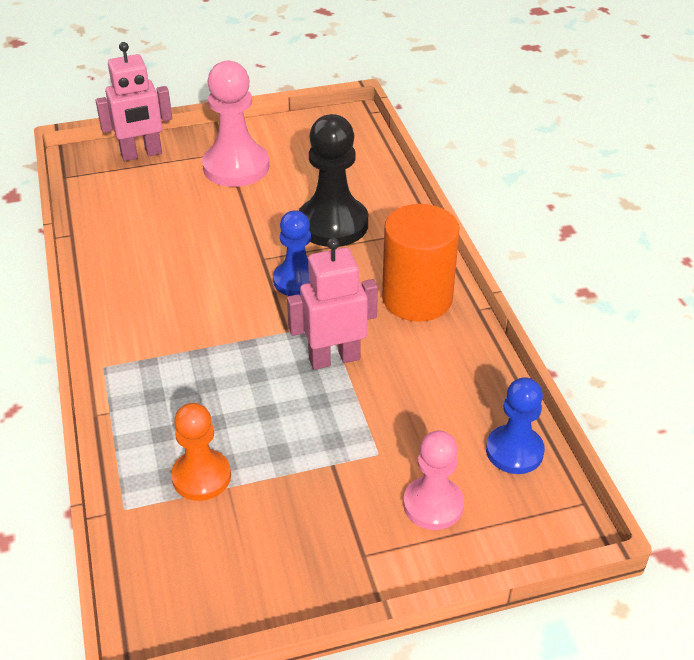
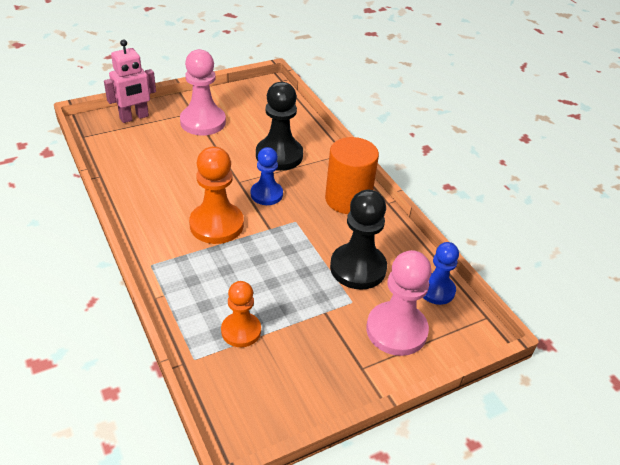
camera: 15 degrees left, 0 degrees up
(212, 318) = (216, 225): none -> orange pawn
(334, 358) = (306, 243): pink robot -> none
(401, 404) = (358, 268): none -> black pawn
(433, 505) = (396, 330): pink pawn -> pink pawn, size x1.57

